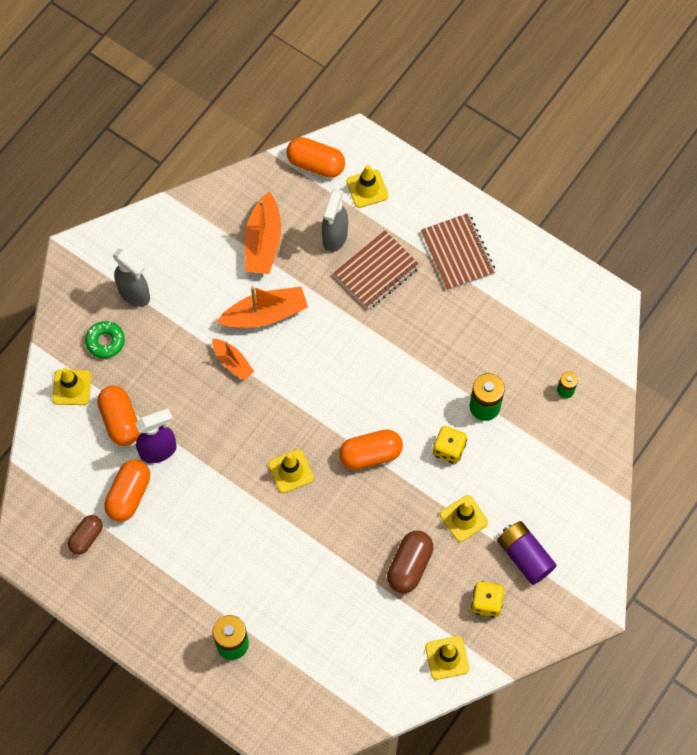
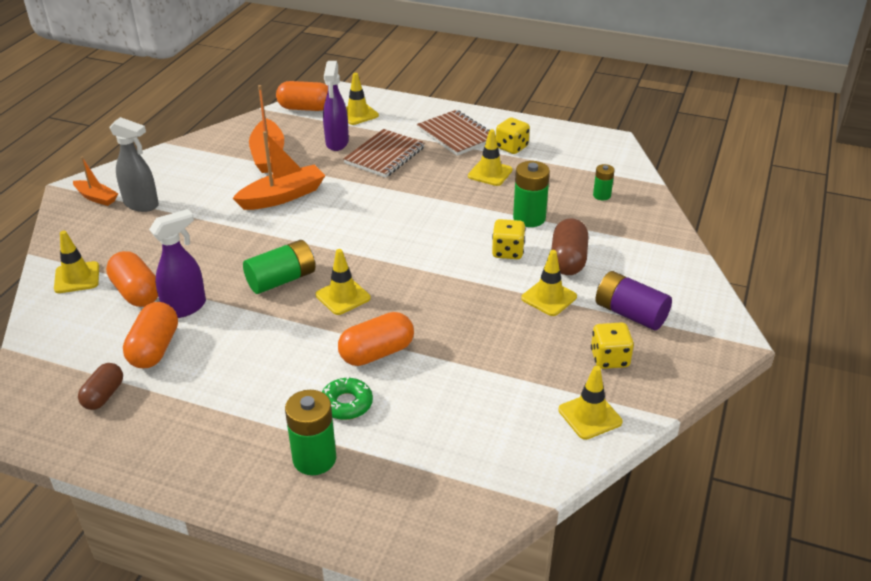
camera: 15 degrees left, 30 degrees down
(105, 341) = (113, 240): green donut -> green donut (346, 404)
(232, 362) = (256, 232): orange boat -> orange boat (96, 198)
(243, 435) = (281, 280): none -> green battery
(334, 237) = (337, 143): grey spray bottle -> purple spray bottle
(370, 454) = (426, 269): orange capsule -> orange capsule (377, 353)
(409, 566) = (507, 345): brown capsule -> brown capsule (568, 260)
(471, 327) = (490, 173): none -> yellow traffic cone
(506, 289) = (511, 147): none -> yellow dice

